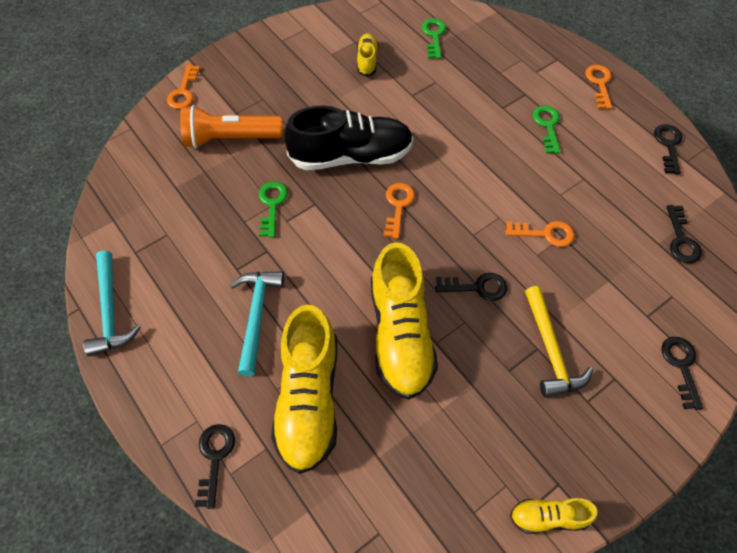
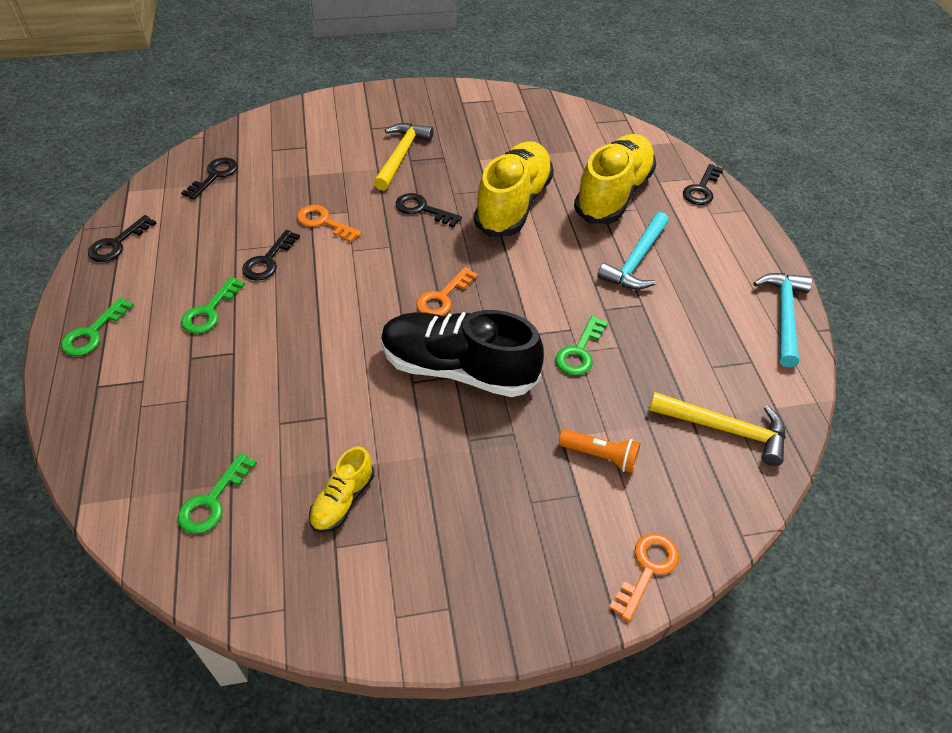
camera: 155 degrees left, 10 degrees down
(150, 189) = (724, 429): none -> yellow hammer
(230, 139) = (600, 456): orange flashlight -> orange flashlight, size x0.55
(548, 517) = (481, 94): yellow shoe -> none
(599, 83) = (93, 333): orange key -> green key
(681, 366) = (317, 117): black key -> black key (268, 261)

